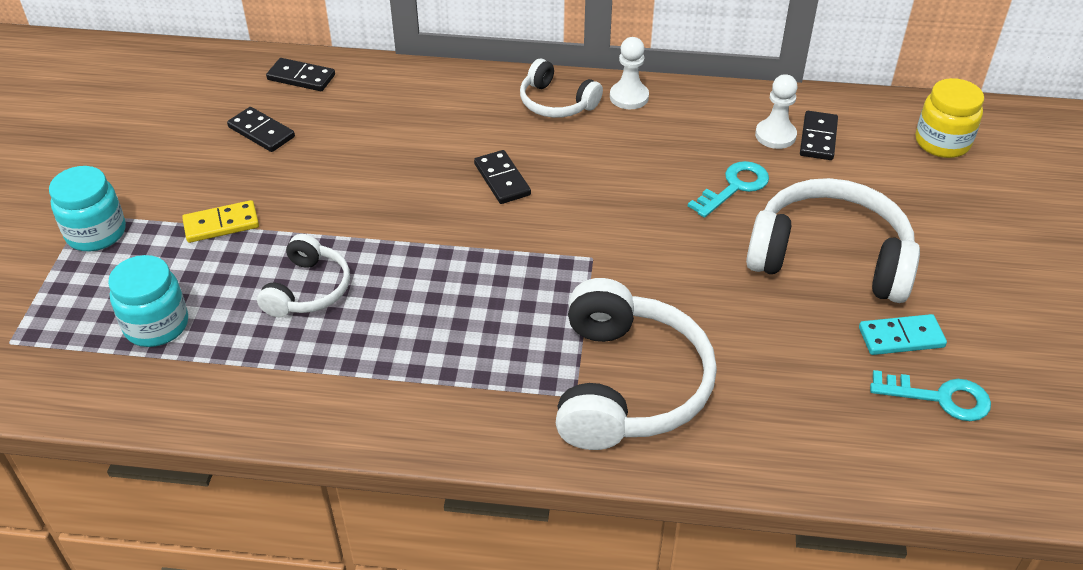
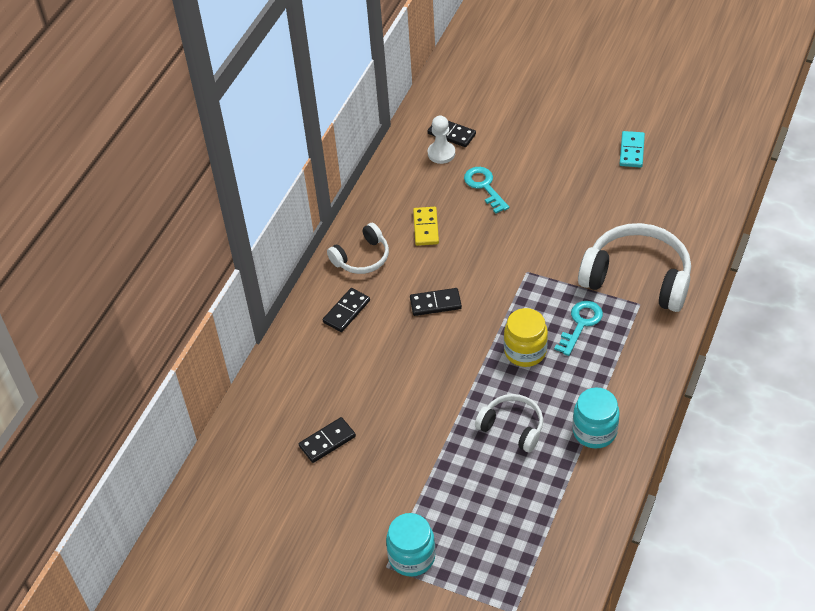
camera: 70 degrees left, 5 degrees up
(156, 325) = (522, 519): turquoise jar -> turquoise jar (594, 431)
(221, 224) = (428, 474): yellow domino -> yellow domino (425, 228)
(301, 77) = (266, 409): black domino -> black domino (346, 311)
(629, 97) = (371, 217): white pawn -> none
(830, 258) = (561, 161): white headphones -> none
(939, 398) = (678, 150): turquoise key -> turquoise key (580, 324)
(942, 142) = (476, 80): yellow jar -> yellow jar (525, 351)

